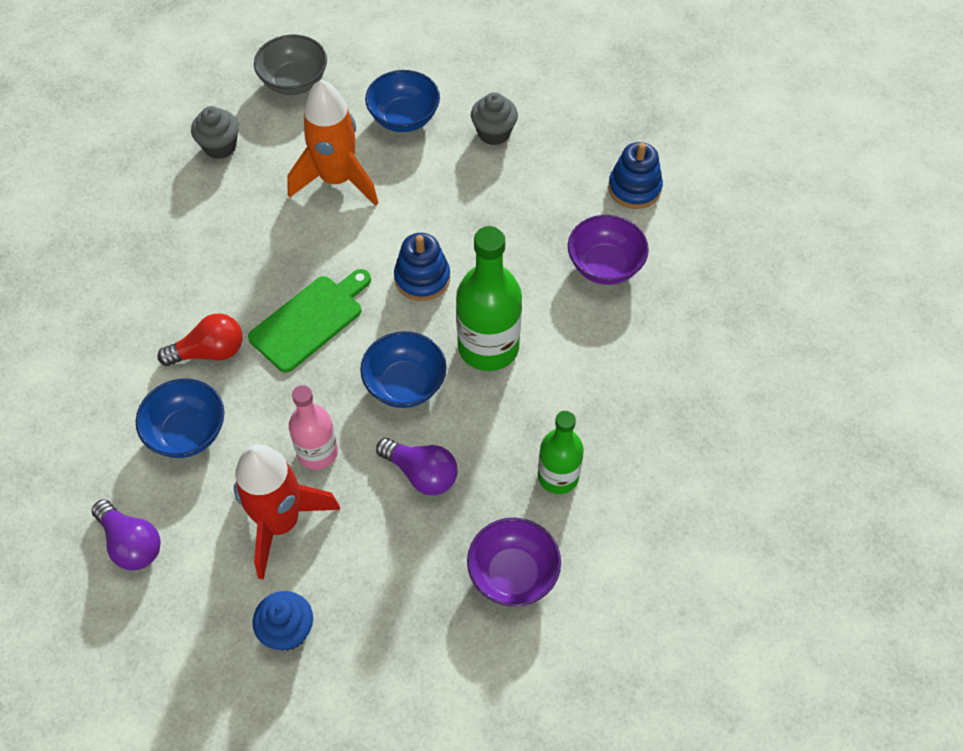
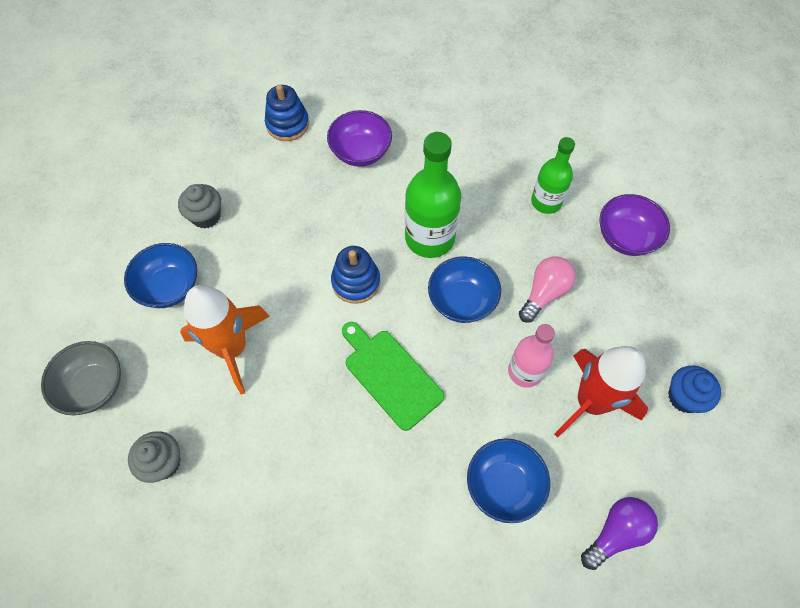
camera: 85 degrees left, 5 degrees up
(209, 352) = (417, 466): red light bulb -> none
(421, 473) = (544, 293): purple light bulb -> pink light bulb

